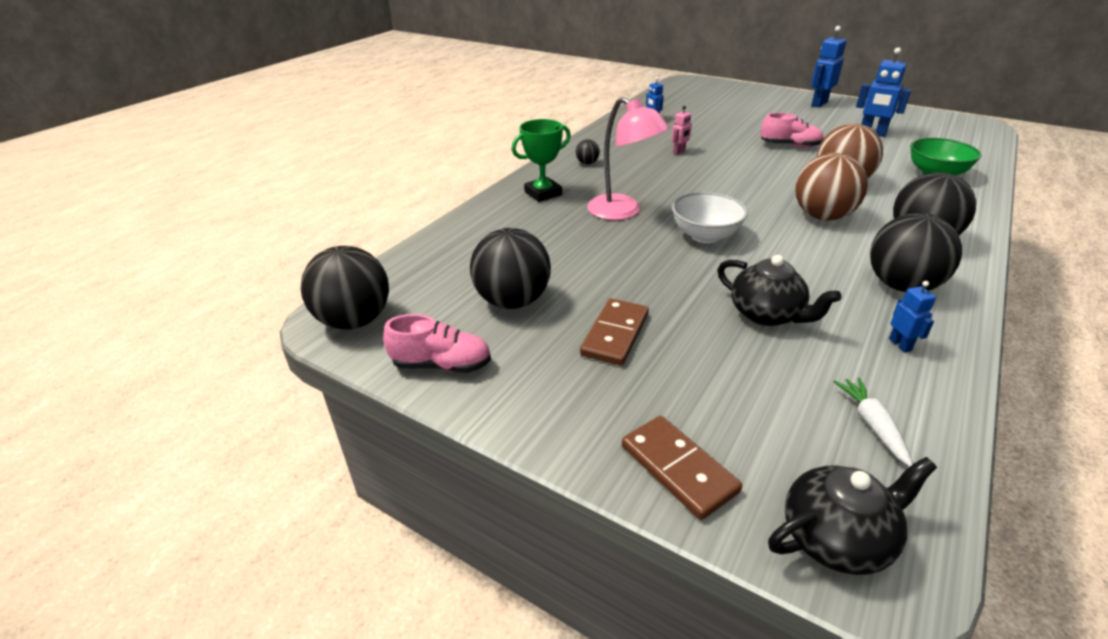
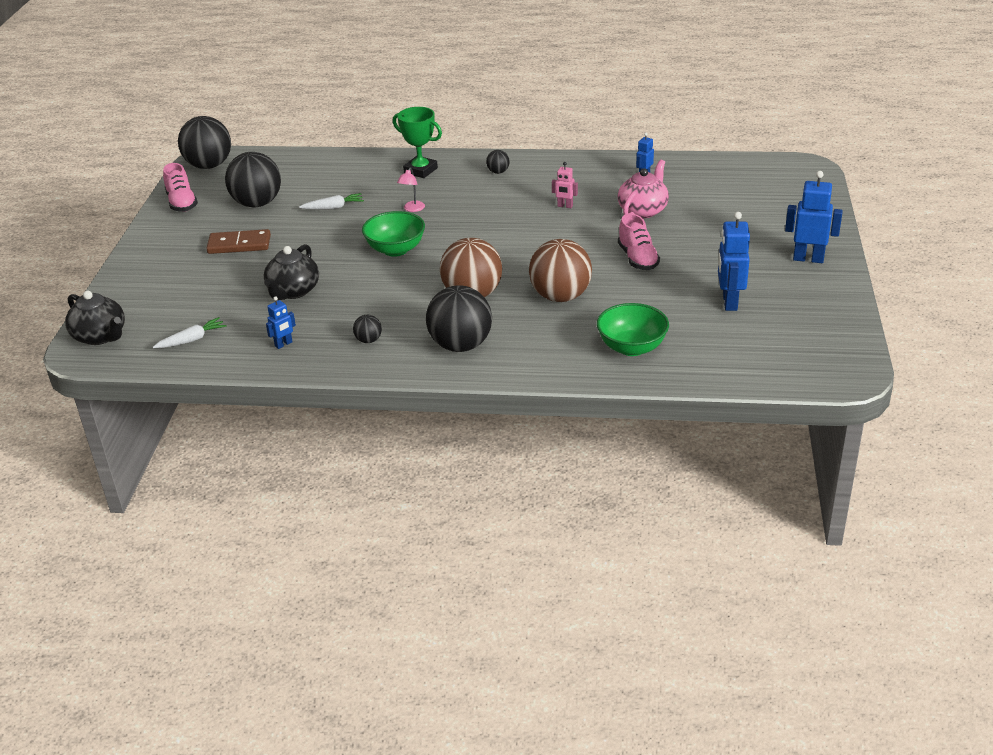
camera: 65 degrees right, 0 degrees up
(576, 252) = (333, 207): none -> white carrot
(623, 212) = (412, 209): pink lamp -> pink lamp, size x0.45
(678, 468) = (130, 287): brown domino -> none
(705, 236) = (395, 249): white bowl -> green bowl
(711, 130) = (643, 210): none -> pink teapot
(901, 286) = (368, 340): black ball -> black ball, size x0.44

